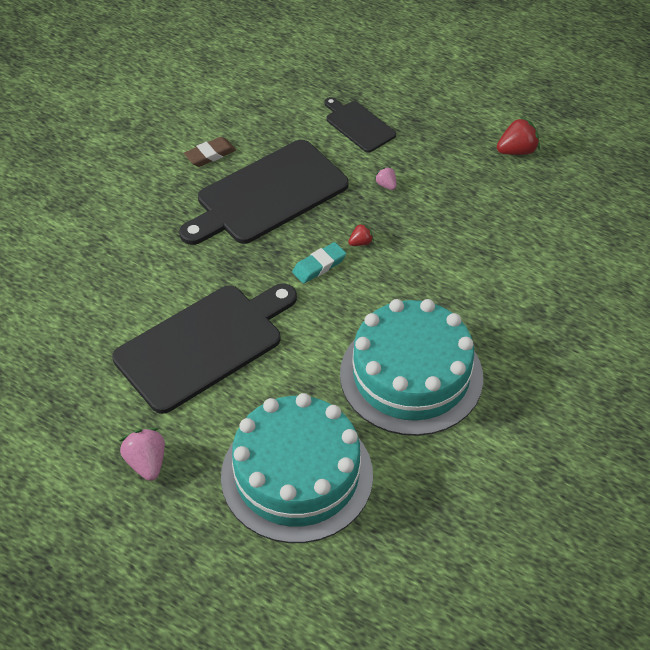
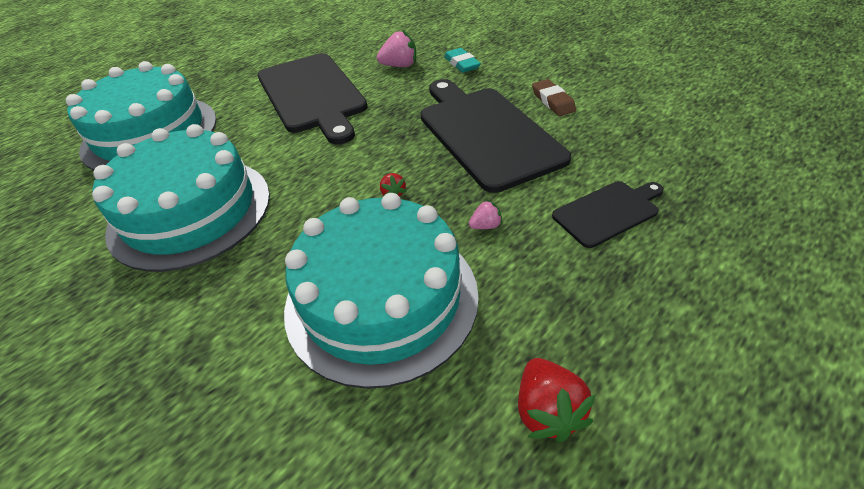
camera: 105 degrees right, 5 degrees down
(146, 463) = (223, 71): pink strawberry -> pink strawberry (400, 66)
(319, 266) = (371, 161): turquoise eraser -> turquoise eraser (461, 64)
(467, 228) = (381, 299): none -> turquoise cake

